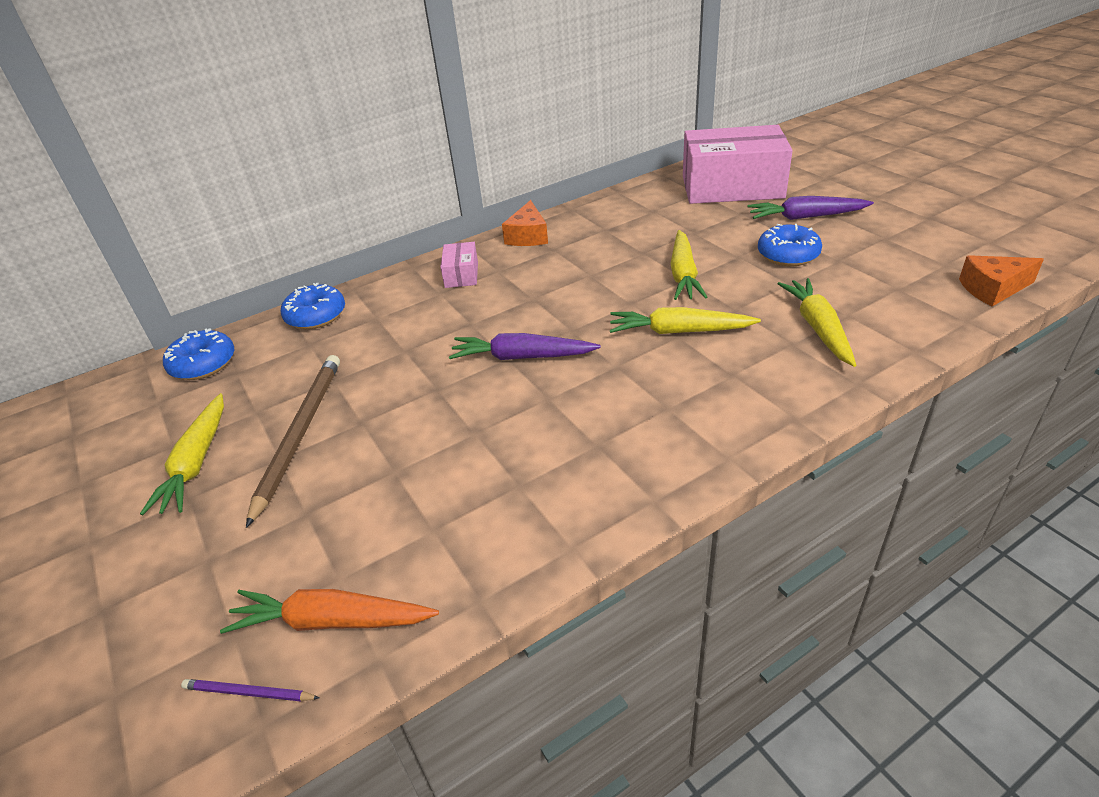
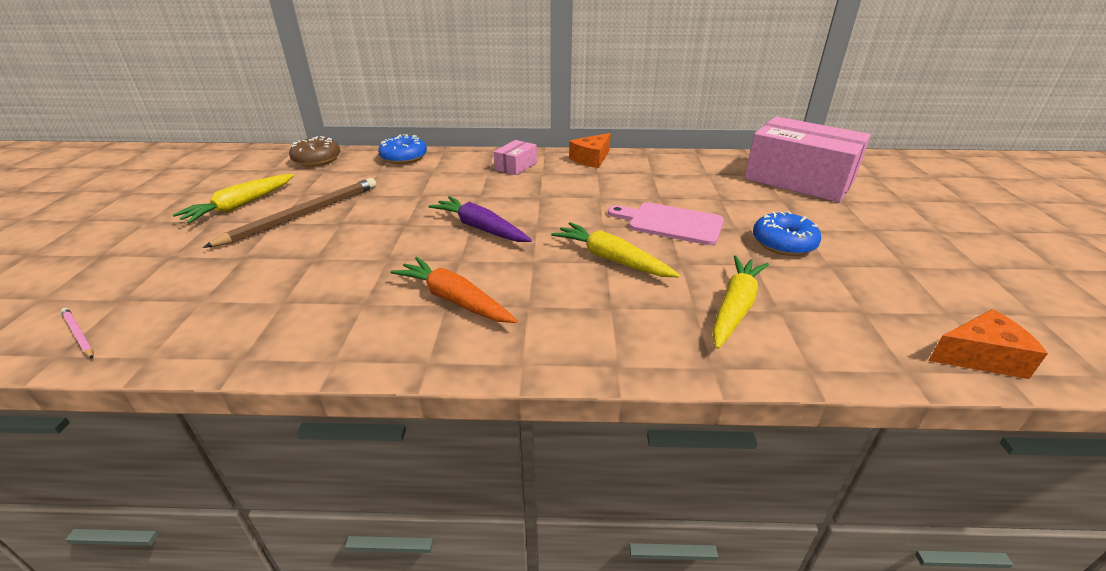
camera: 30 degrees right, 5 degrees down
(203, 364) = (317, 160): blue donut -> brown donut
(248, 693) = (78, 334): purple pencil -> pink pencil
(331, 621) = (163, 321): orange carrot -> orange carrot (454, 300)
(683, 274) = (671, 223): yellow carrot -> pink cutting board
(805, 217) = (840, 222): purple carrot -> none
(992, 289) = (980, 357): orange cheese -> orange cheese turned 150 degrees clockwise

